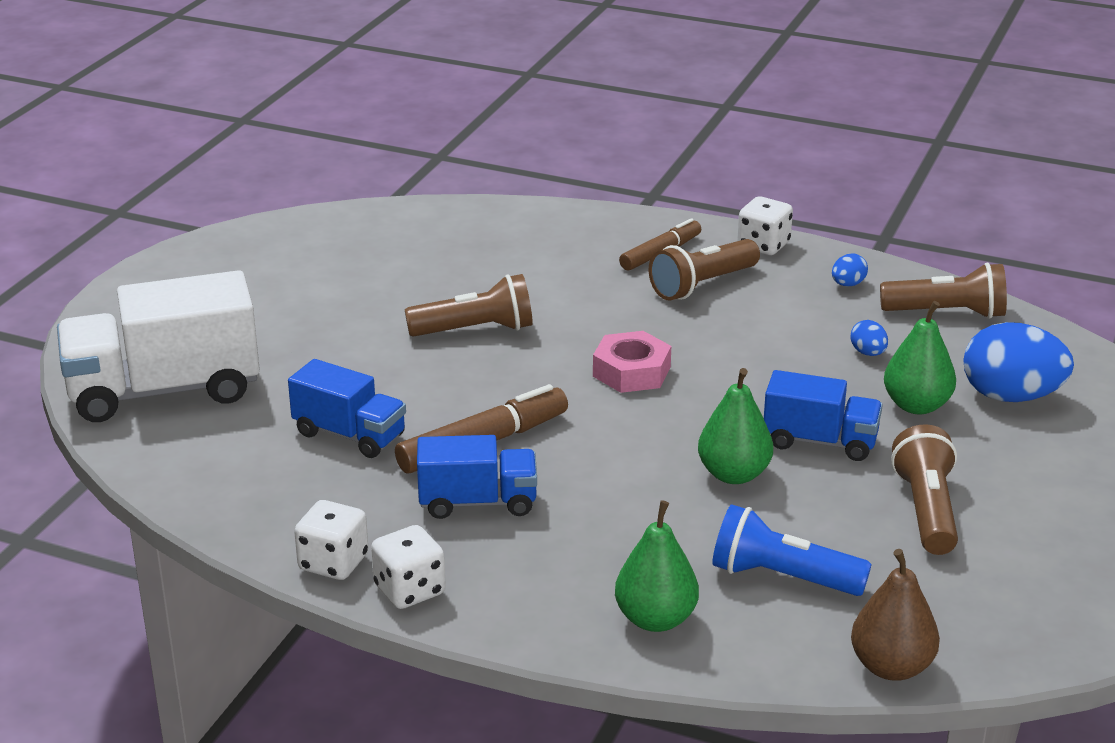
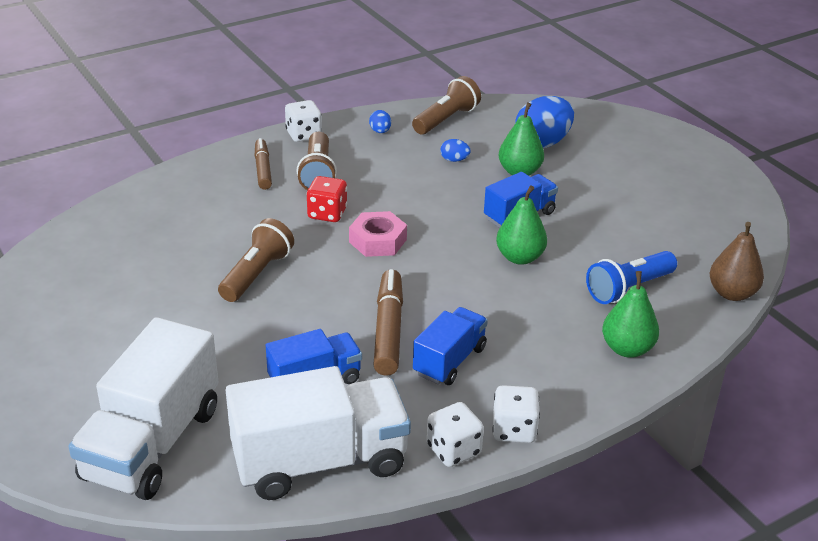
camera: 55 degrees left, 5 degrees up
(232, 490) = (320, 462): none -> white truck
(636, 322) = (327, 213): none -> red dice
(926, 510) = (613, 216): brown flashlight -> none

